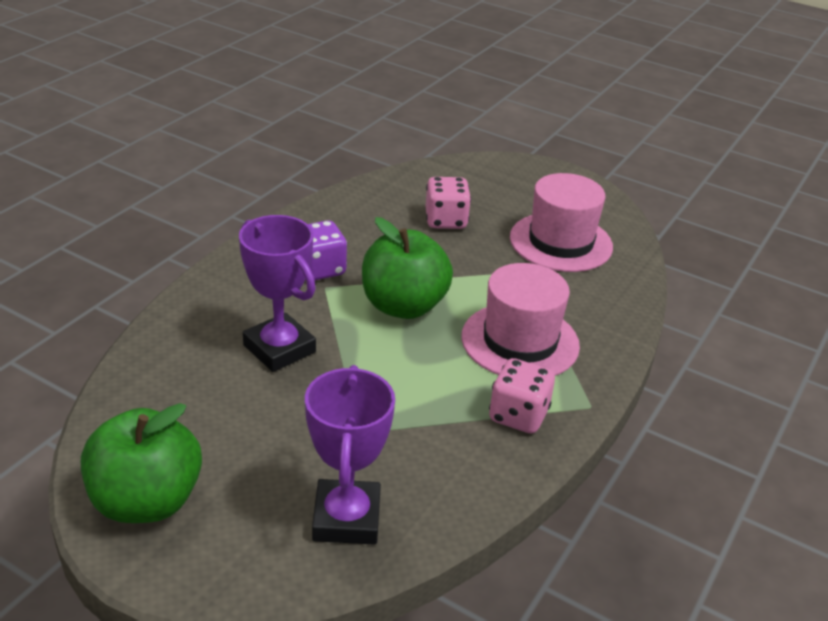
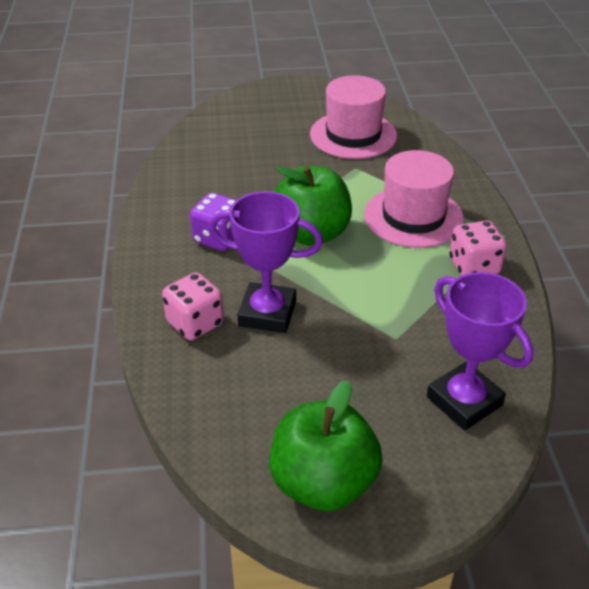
camera: 35 degrees left, 5 degrees up
(446, 220) = (260, 156): pink dice -> pink dice (195, 323)

